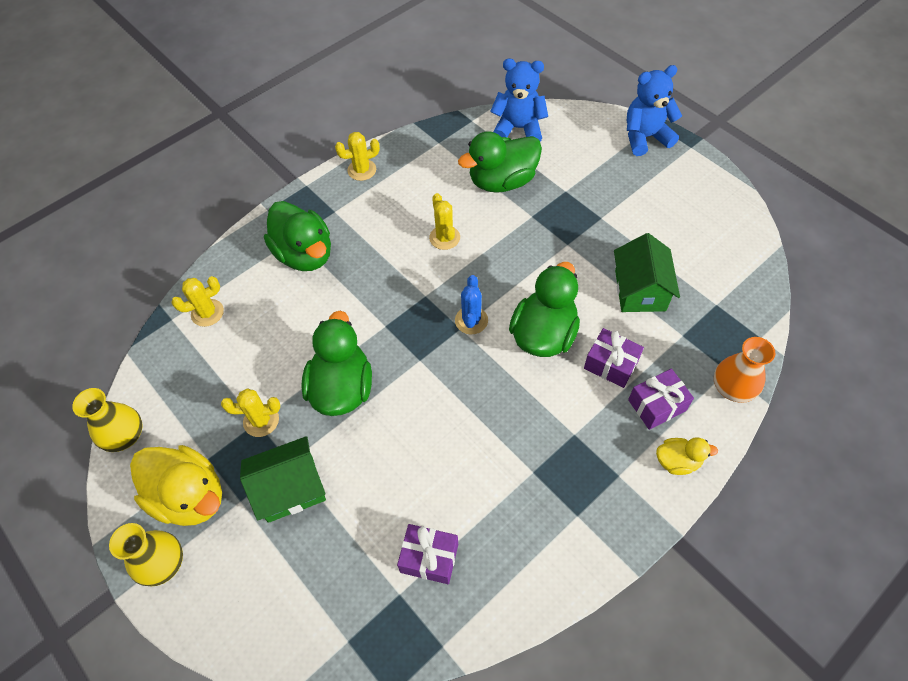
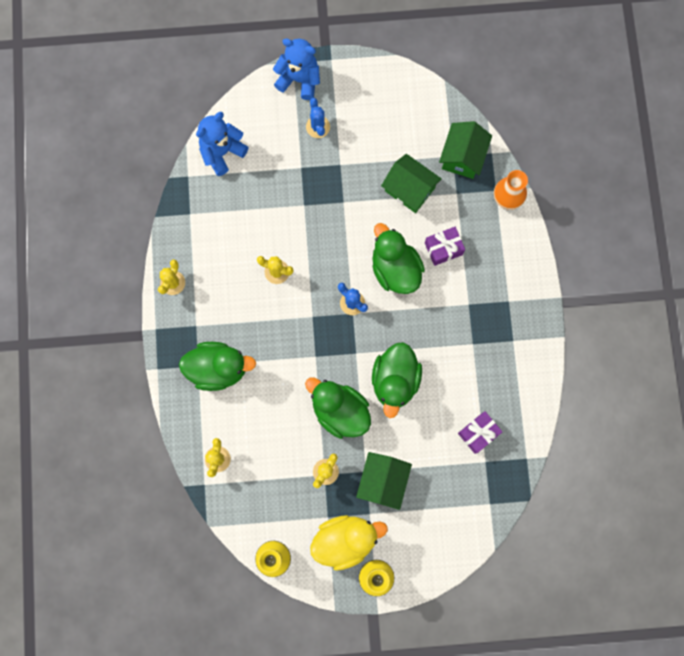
camera: 55 degrees left, 20 degrees up
(502, 181) = (260, 200): green duck -> green duck (395, 381)
(618, 178) = (318, 127): none -> blue cactus
(645, 137) = (299, 79): blue teddy bear -> blue teddy bear turned 90 degrees clockwise
(657, 405) = (486, 246): purple gift -> none
(677, 461) = (524, 264): yellow duck -> none
(726, 314) = (463, 156): none -> green house

